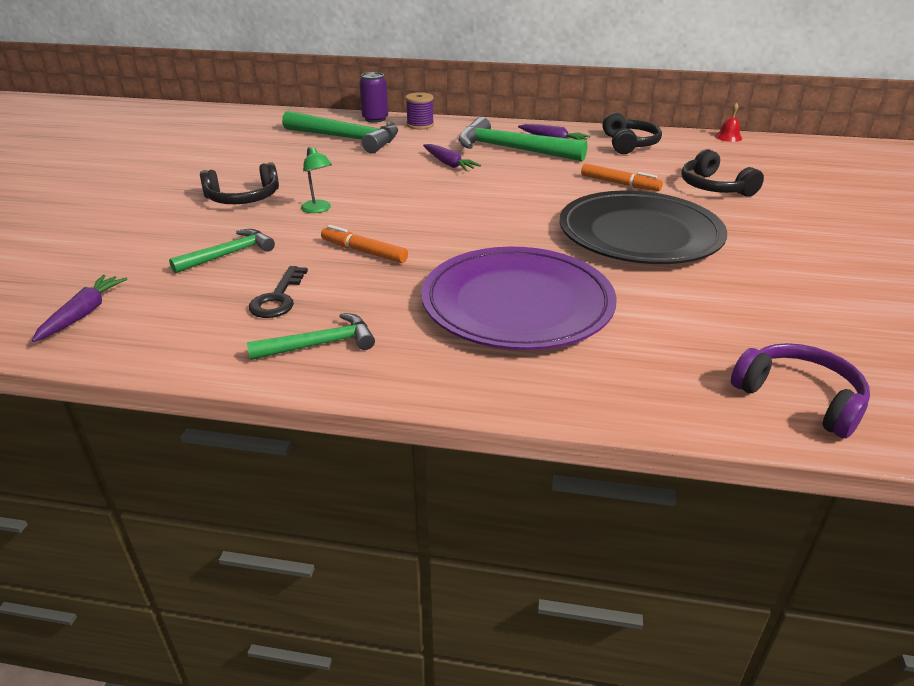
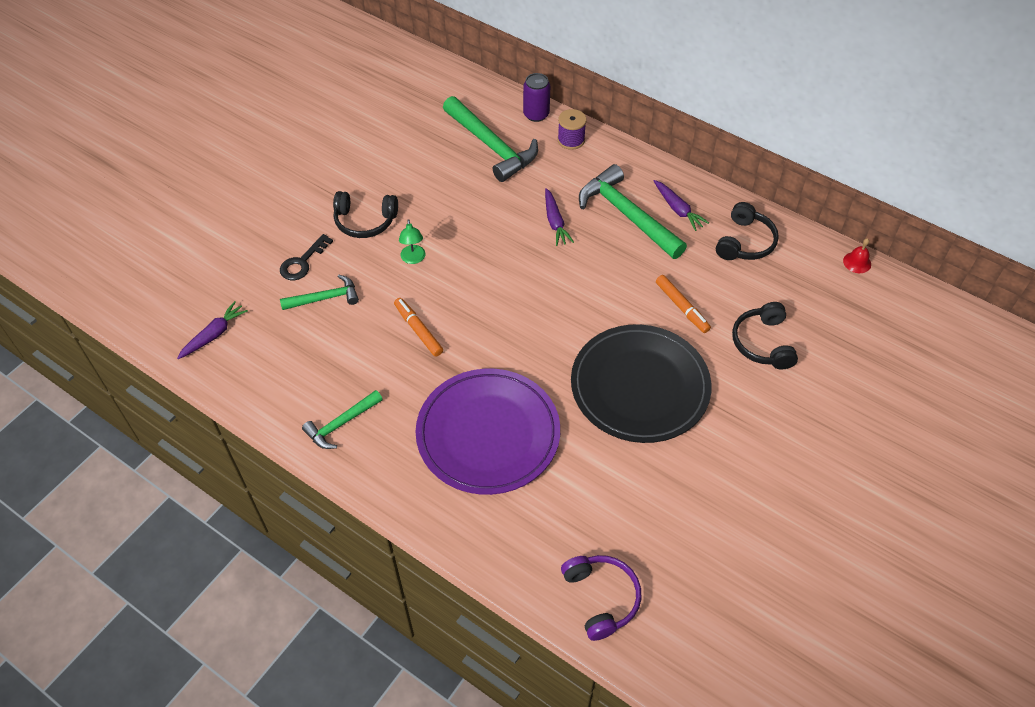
camera: 25 degrees right, 20 degrees up
(278, 298) = (336, 364): black key -> black key (302, 262)
(320, 344) = (341, 424): green hammer -> green hammer turned 135 degrees clockwise

